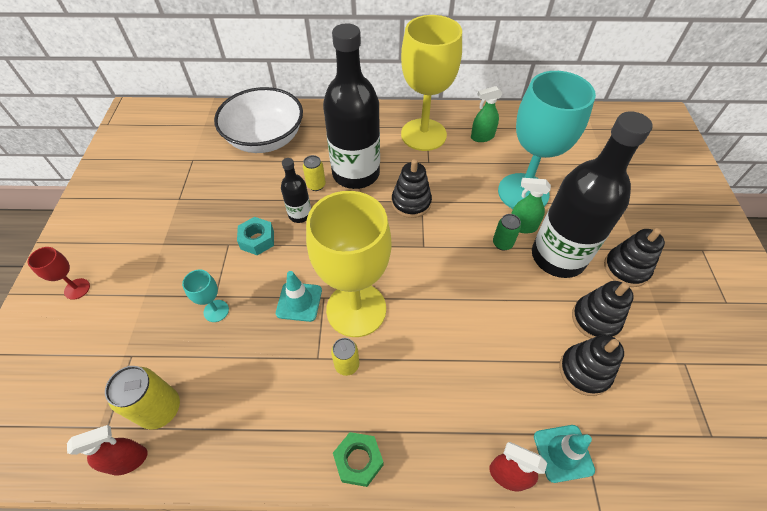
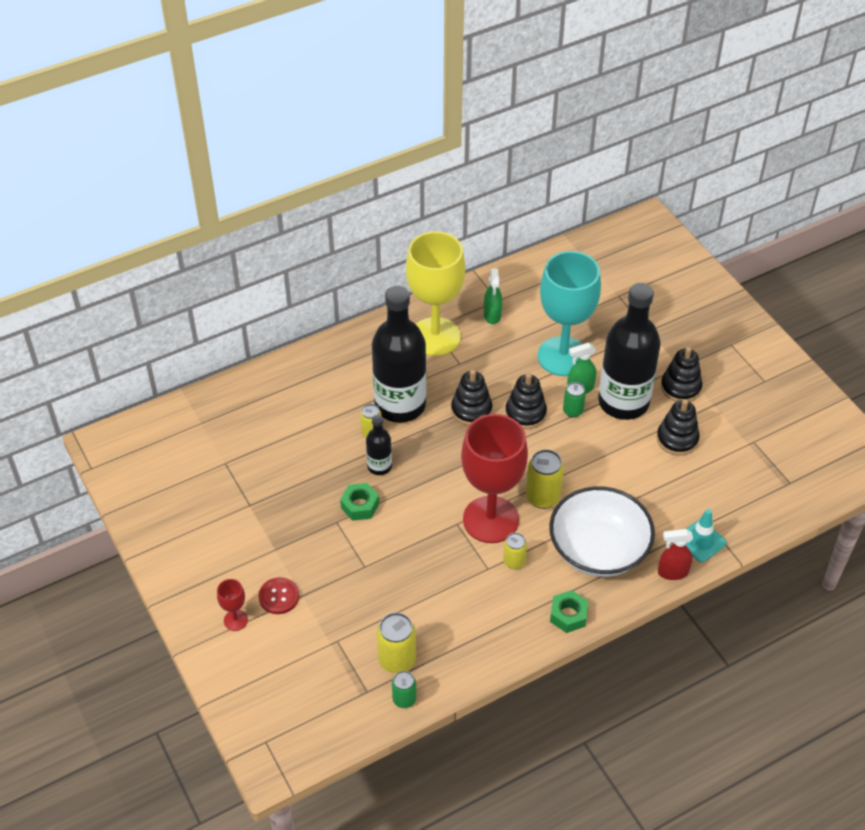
camera: 30 degrees left, 5 degrees down
(127, 286) = (279, 596): none -> red button
(128, 460) = (404, 699): red spray bottle -> green can
(216, 311) = (376, 576): turquoise goblet -> none
(257, 240) = (360, 505): turquoise nut -> green nut
(265, 139) = (280, 409): white bowl -> white bowl (598, 550)
(299, 302) = (439, 536): turquoise traffic cone -> none
(356, 309) = (490, 519): yellow goblet -> red goblet
(420, 312) = (542, 497): none -> yellow can
(482, 137) = (492, 315): green spray bottle -> green spray bottle turned 45 degrees counterclockwise
(584, 371) = (688, 481): black stacking toy -> black stacking toy (525, 413)

